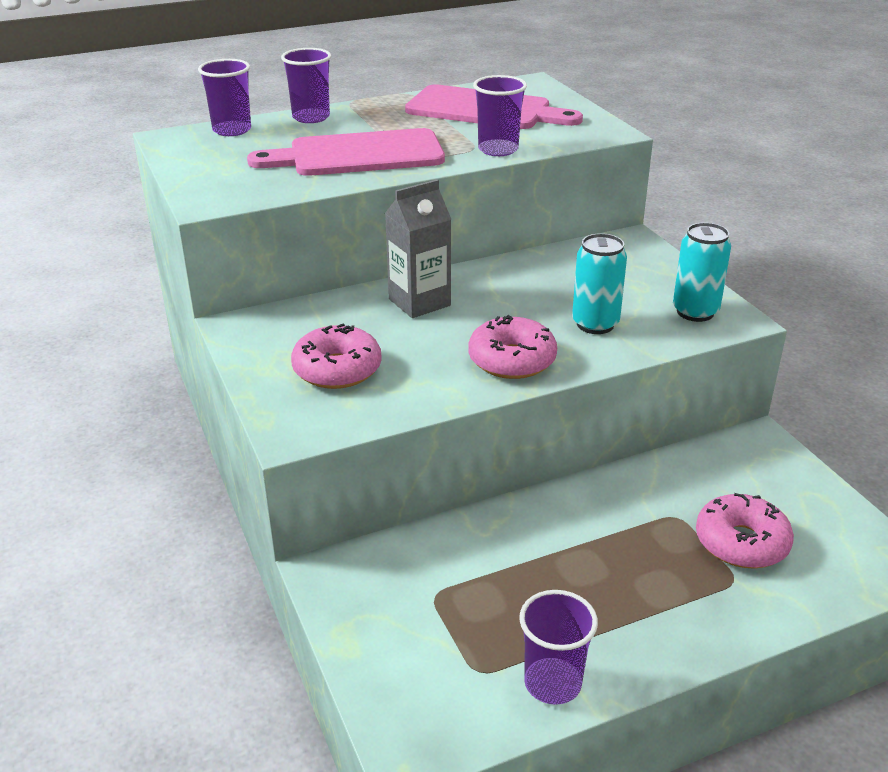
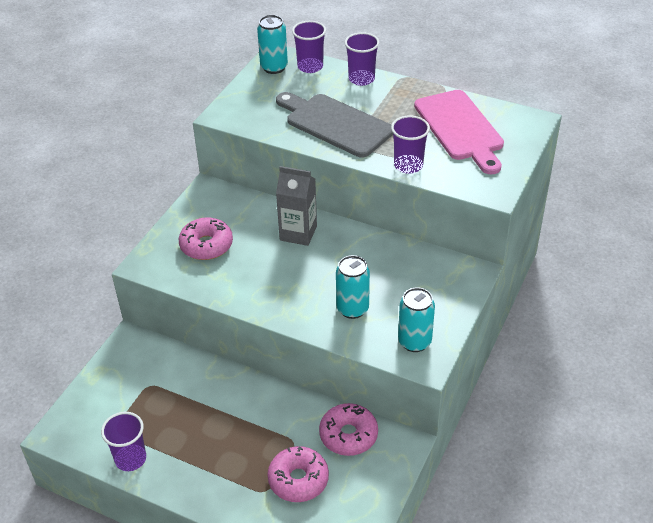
camera: 50 degrees right, 10 degrees up
(188, 146) = (274, 67): none -> turquoise can
(358, 155) = (335, 124): pink cutting board -> grey cutting board
(512, 360) = (280, 298): pink donut -> pink donut (348, 435)

